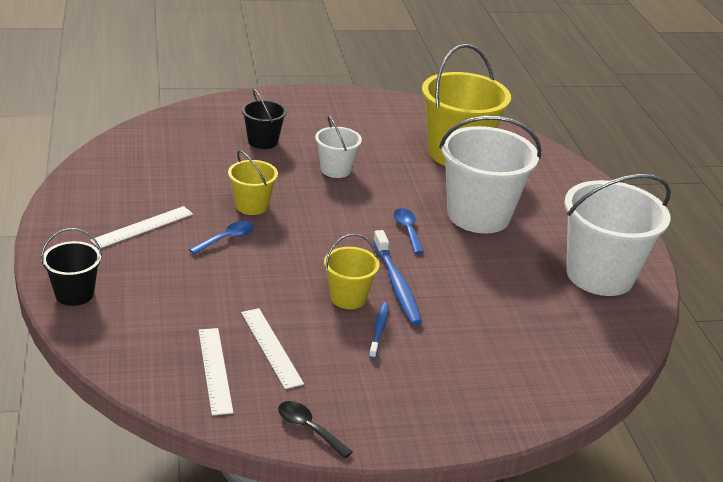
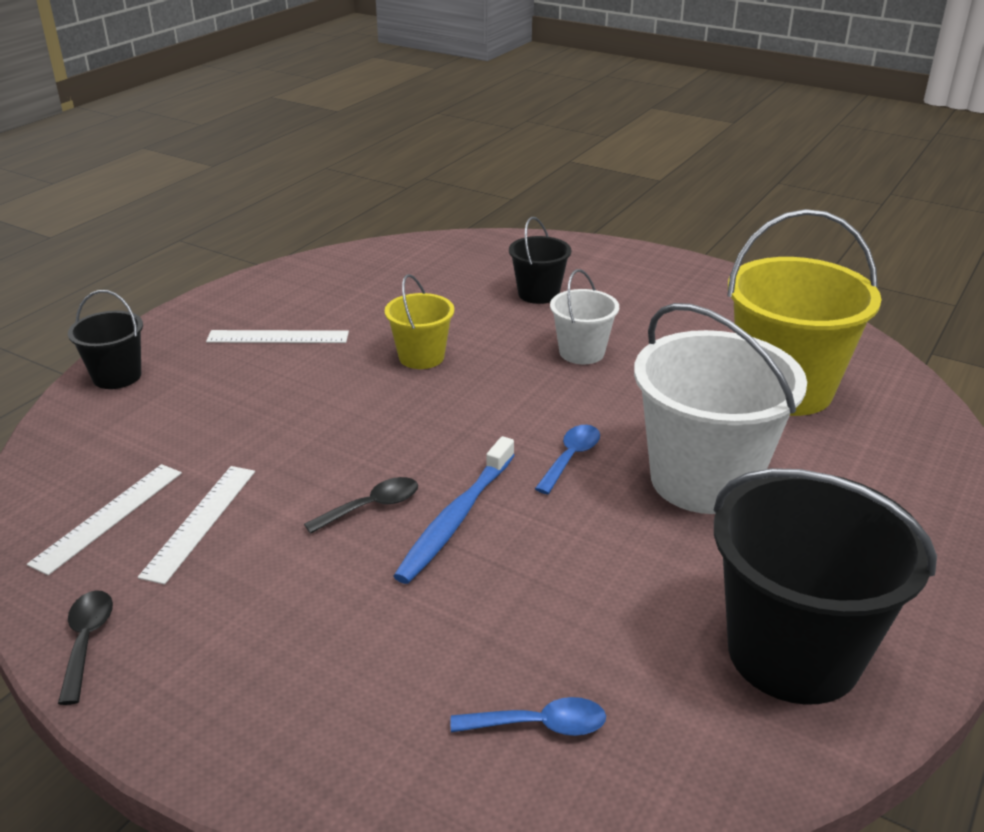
camera: 45 degrees right, 0 degrees up
(227, 239) = (341, 381): blue spoon -> blue spoon (539, 725)
(348, 297) = (371, 507): yellow bucket -> black spoon
(379, 330) = (348, 565): blue toothbrush -> none
(599, 275) = (793, 653): white bucket -> black bucket

